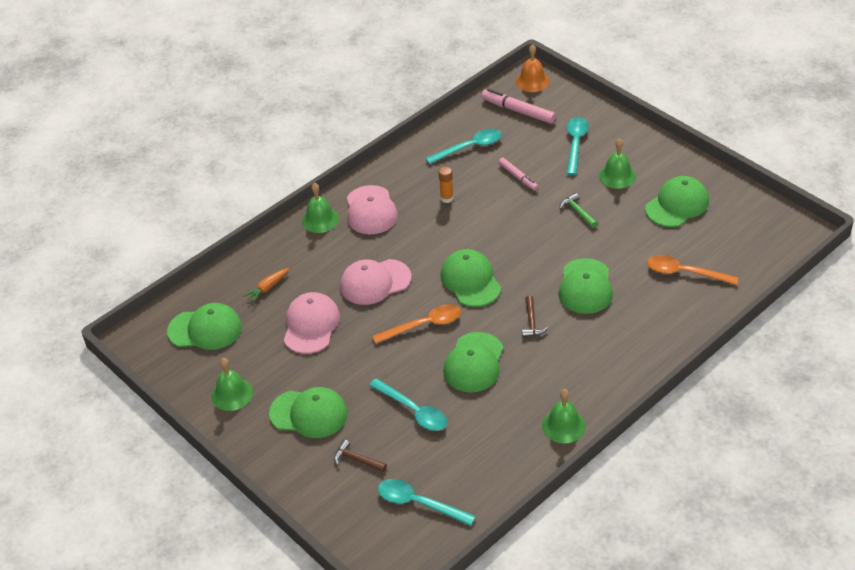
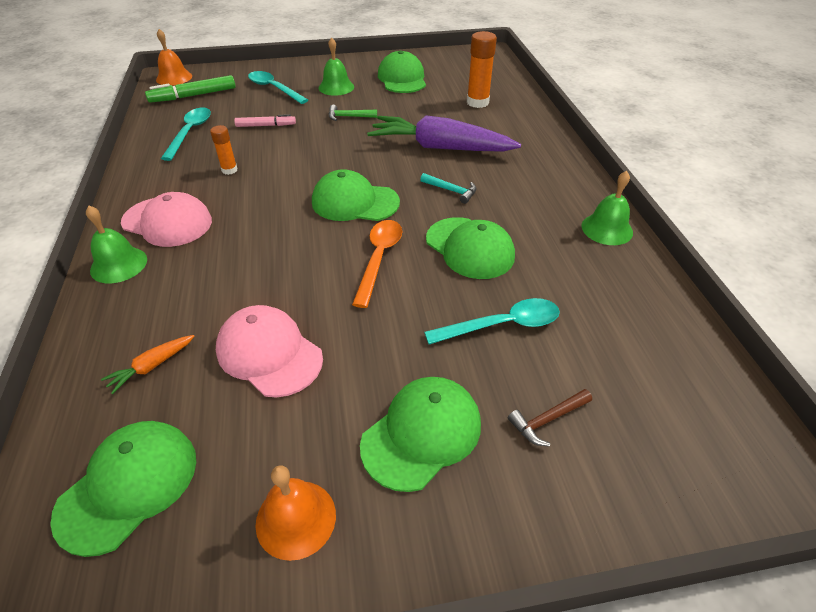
camera: 60 degrees left, 0 degrees up
(232, 394) = (296, 519): green bell -> orange bell
(267, 288) = (152, 366): orange carrot -> orange carrot turned 60 degrees clockwise
(375, 282) = (272, 266): pink cap -> none
(419, 503) = (663, 391): turquoise spoon -> none
(518, 111) = (193, 96): pink marker -> green marker
(532, 322) = (451, 191): brown hammer -> turquoise hammer
(585, 287) = (440, 147): green cap -> purple carrot
(685, 273) = (477, 102): orange spoon -> orange glue stick

